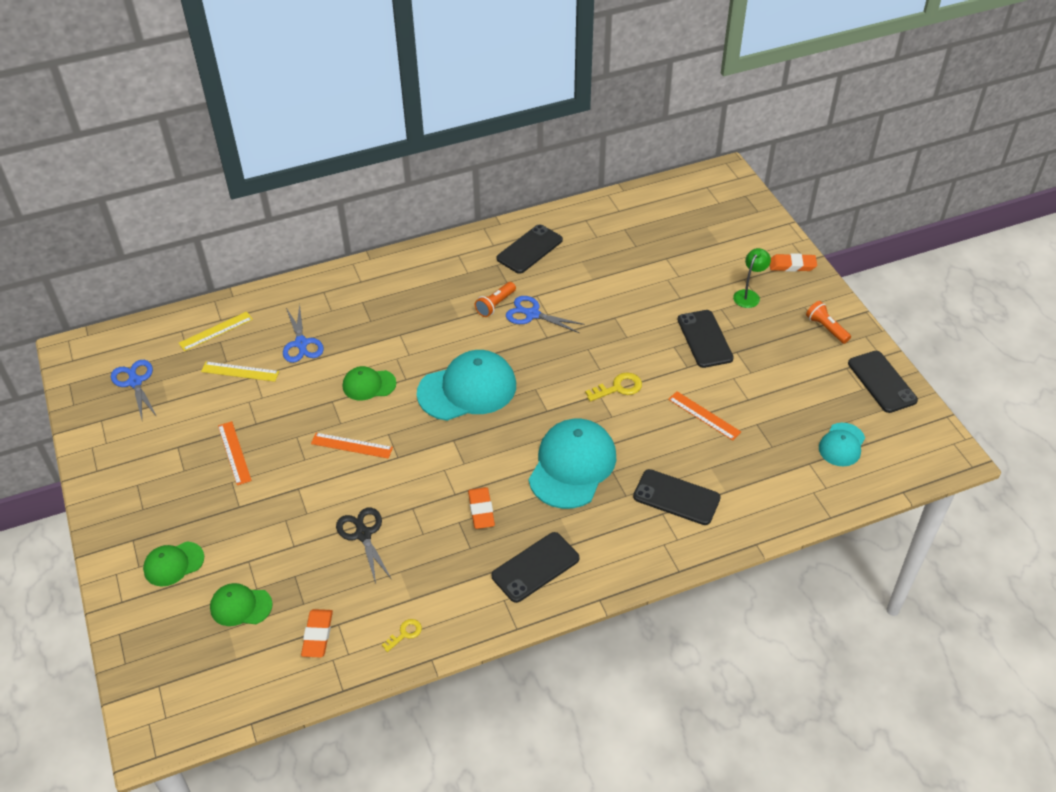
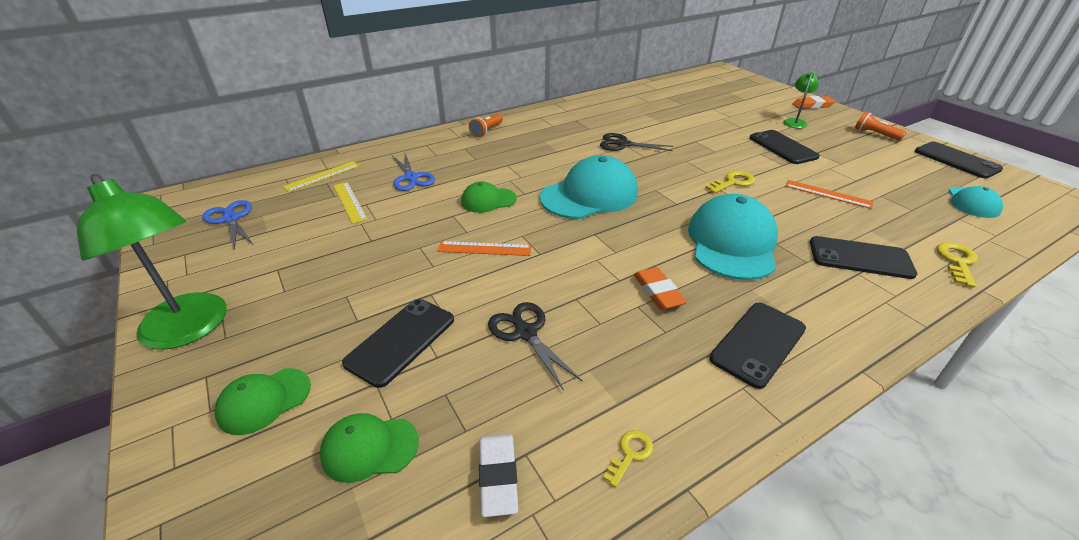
camera: 10 degrees left, 10 degrees down
(117, 499) = (190, 330): none -> green lamp
(234, 453) = (347, 268): orange ruler -> none
(240, 371) = (349, 202): yellow ruler -> yellow ruler turned 60 degrees clockwise
(317, 635) = (498, 476): orange eraser -> white eraser
(495, 305) = (587, 141): orange flashlight -> orange flashlight (486, 131)
(529, 249) = (598, 111): black phone -> black phone (401, 341)
(532, 314) = (623, 144): blue scissors -> black scissors
(760, 512) = (957, 261): none -> yellow key

